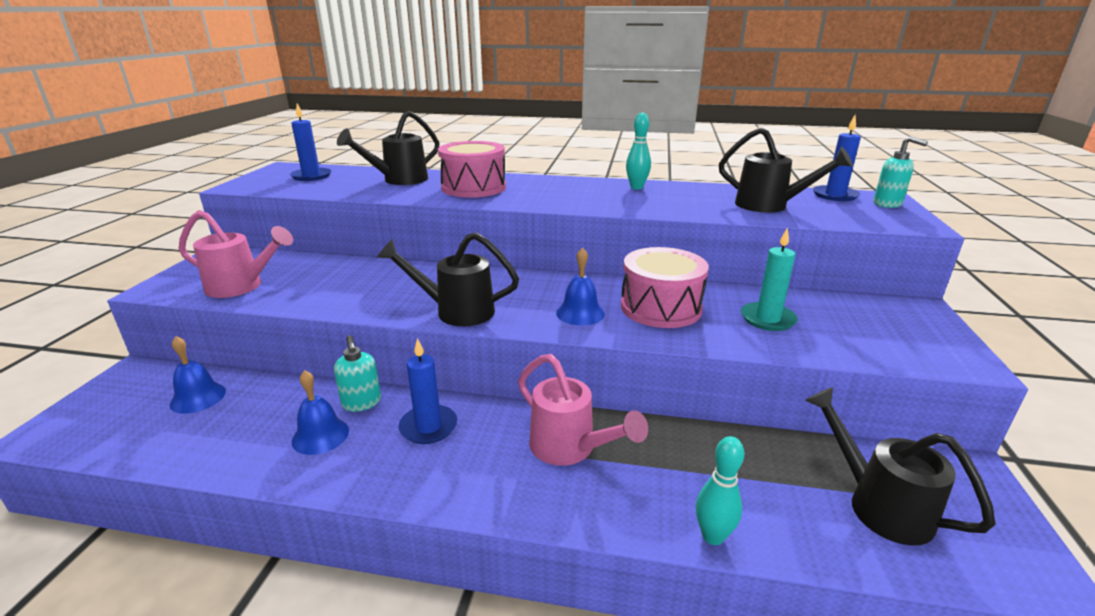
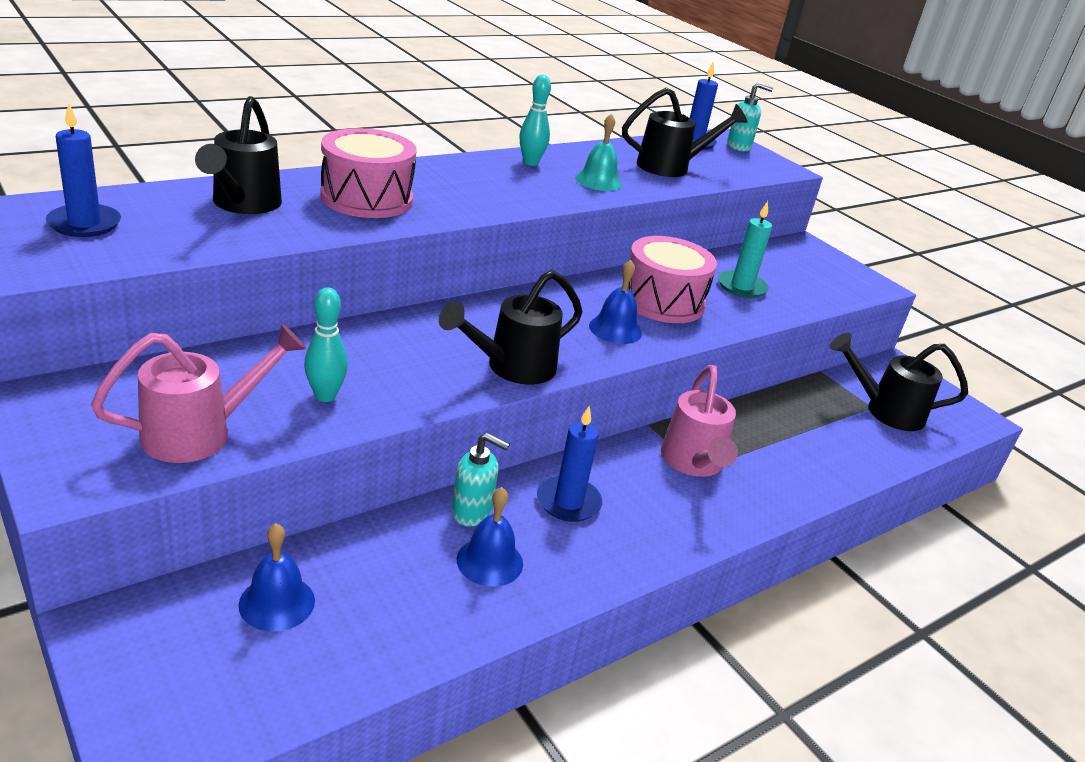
camera: 50 degrees left, 5 degrees up
(570, 448) = (693, 463): pink watering can -> pink watering can turned 90 degrees clockwise
(672, 204) = (598, 181): none -> turquoise bell
(713, 536) = (843, 477): turquoise bowling pin -> turquoise bowling pin (325, 396)

